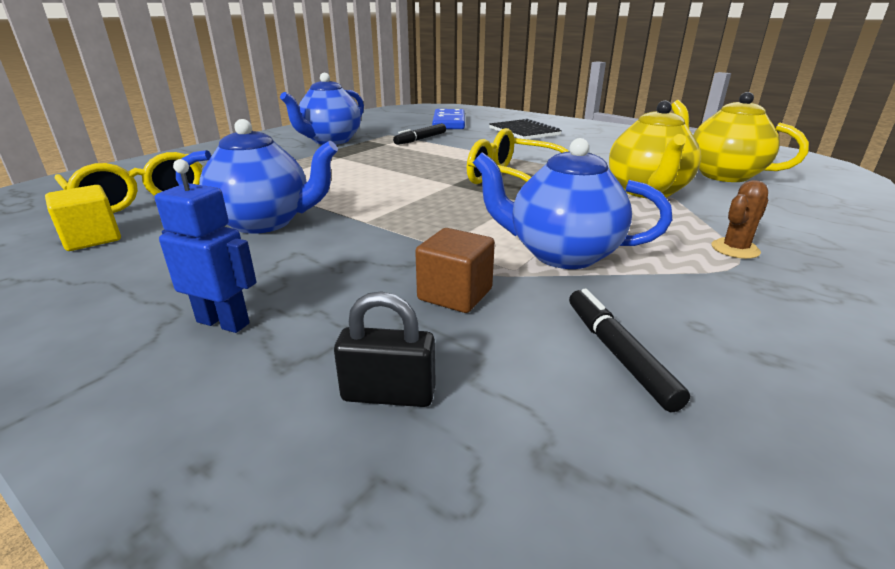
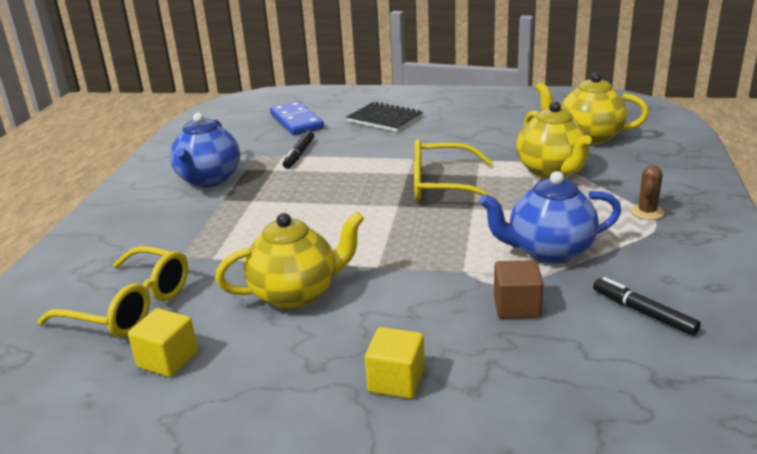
camera: 25 degrees left, 0 degrees up
(223, 322) = (396, 381): blue robot -> yellow cube
(265, 223) = (296, 294): blue teapot -> yellow teapot
(388, 394) = (554, 382): black padlock -> none

